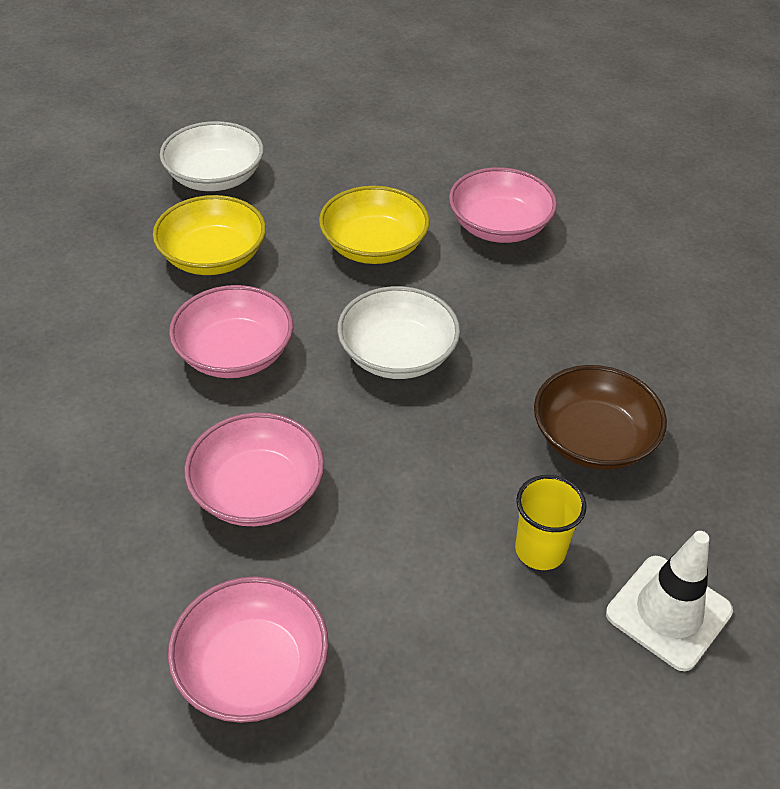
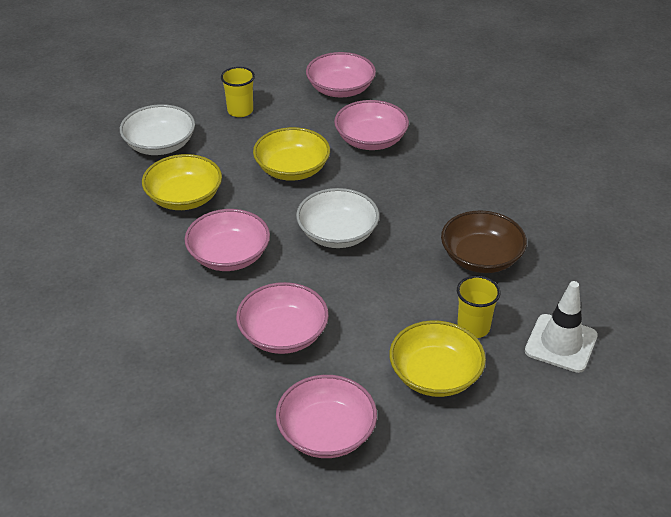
camera: 15 degrees left, 5 degrees down
(339, 151) = (240, 111): none -> yellow cup
(452, 615) = (435, 375): none -> yellow bowl
(486, 147) = (340, 89): none -> pink bowl

